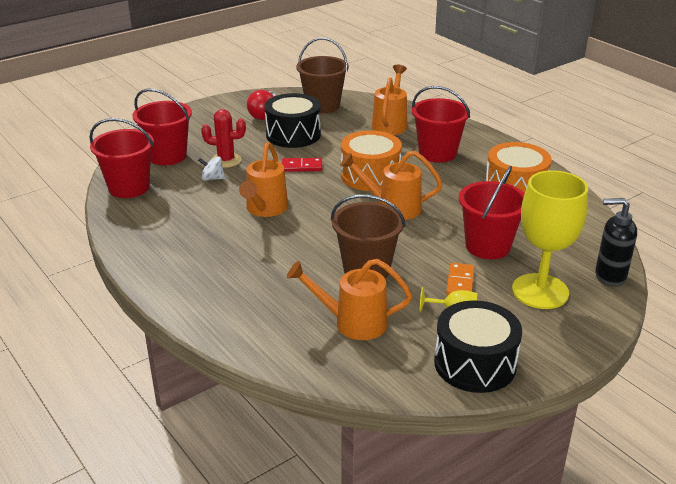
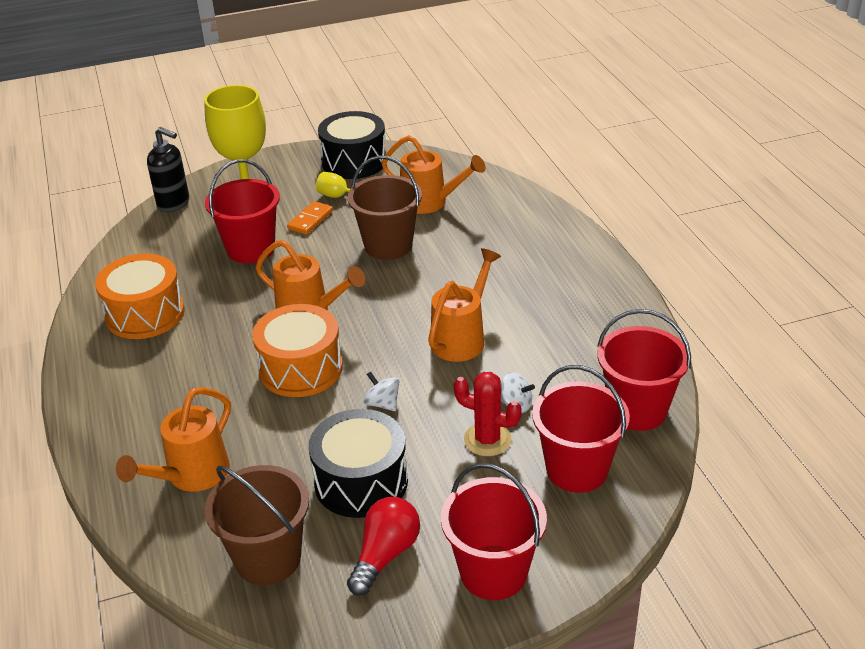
camera: 160 degrees left, 5 degrees up
(301, 167) = (382, 403): red domino -> white spinning top
(437, 153) = (180, 392): red bucket -> red bucket (493, 572)

